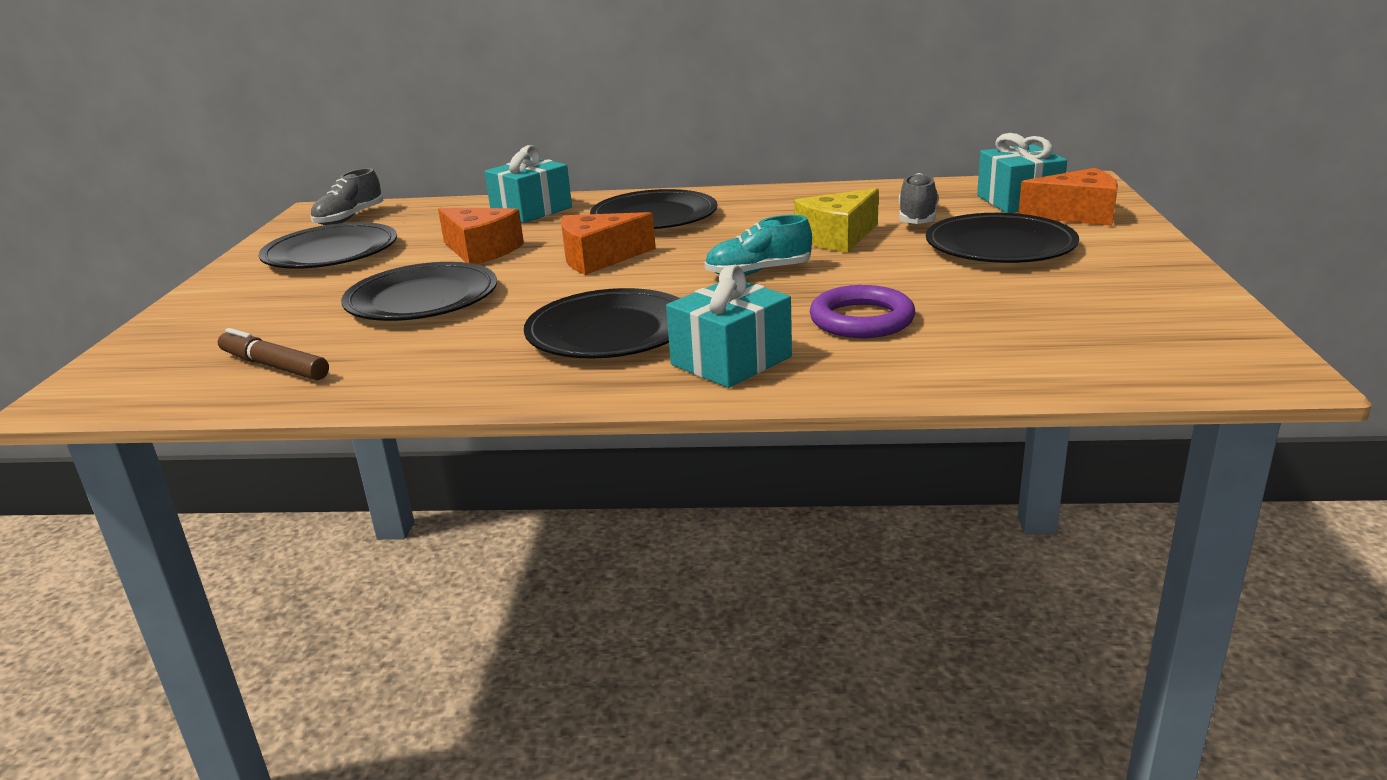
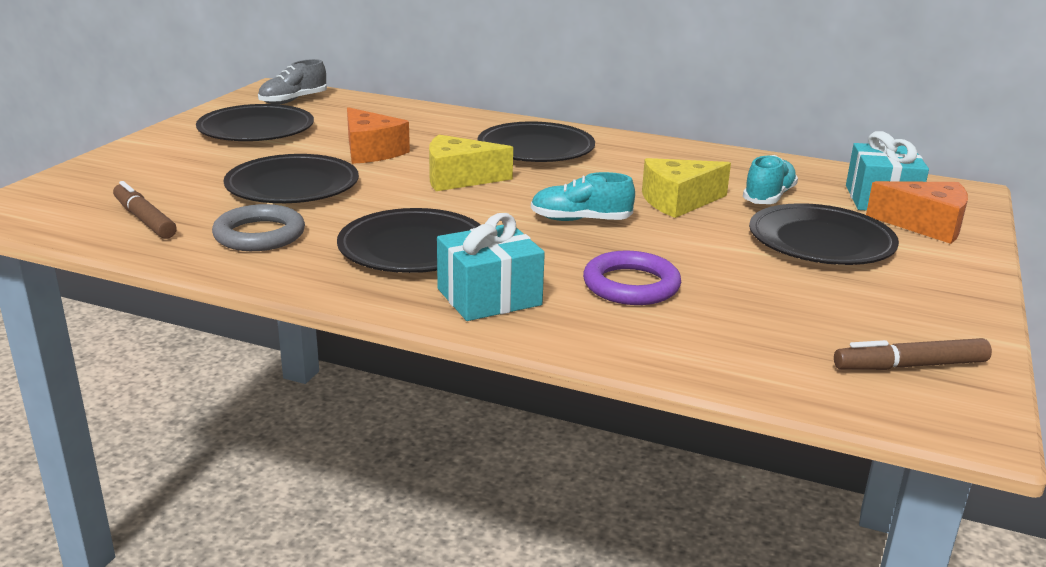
camera: 15 degrees right, 0 degrees up
(426, 354) = (259, 235): none -> grey ring
(531, 210) = (440, 122): turquoise gift -> none
(599, 258) = (459, 178): orange cheese -> yellow cheese
(917, 218) = (768, 197): grey shoe -> turquoise shoe
(1175, 333) = (910, 366): none -> brown marker

